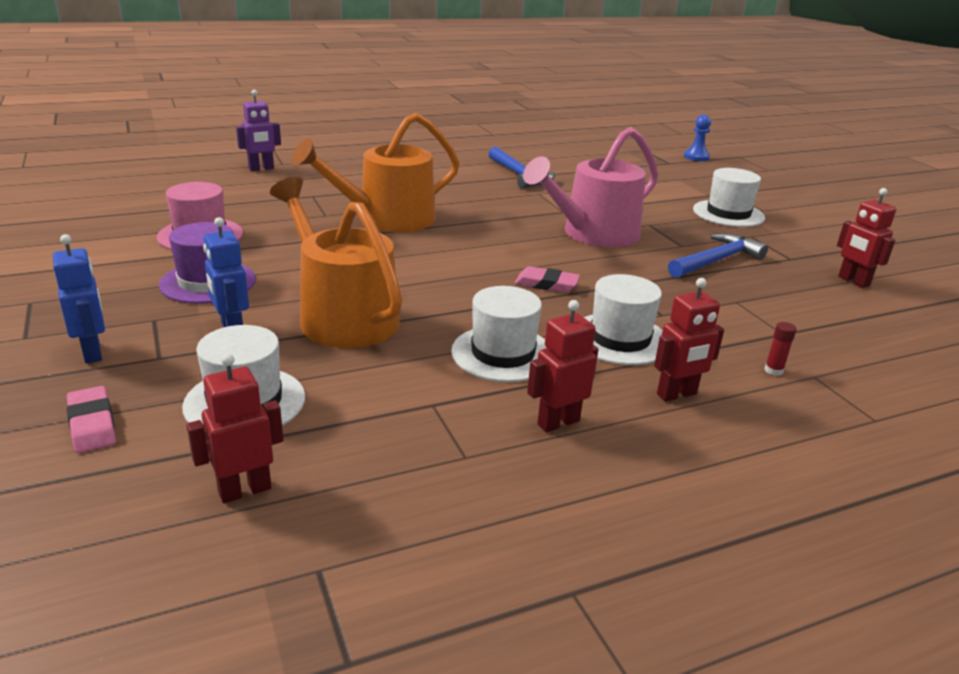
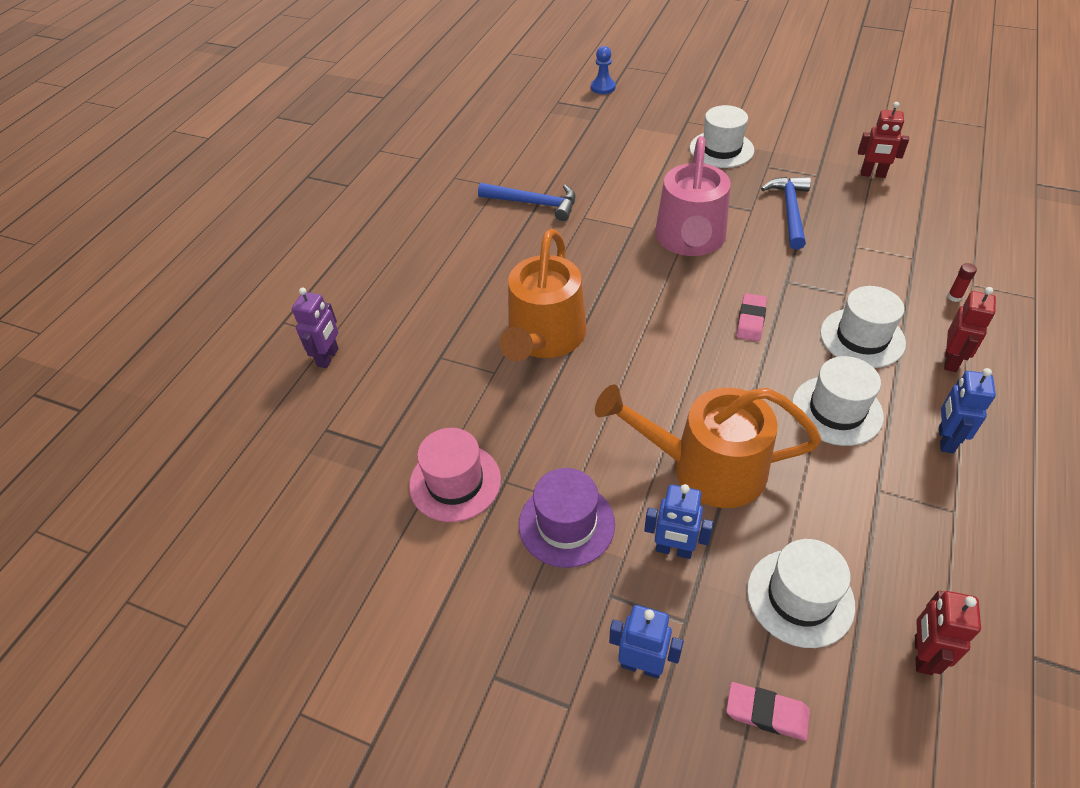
camera: 40 degrees left, 20 degrees up
(546, 284) = (751, 320): pink eraser -> pink eraser turned 45 degrees counterclockwise
(558, 422) = (945, 439): red robot -> blue robot

